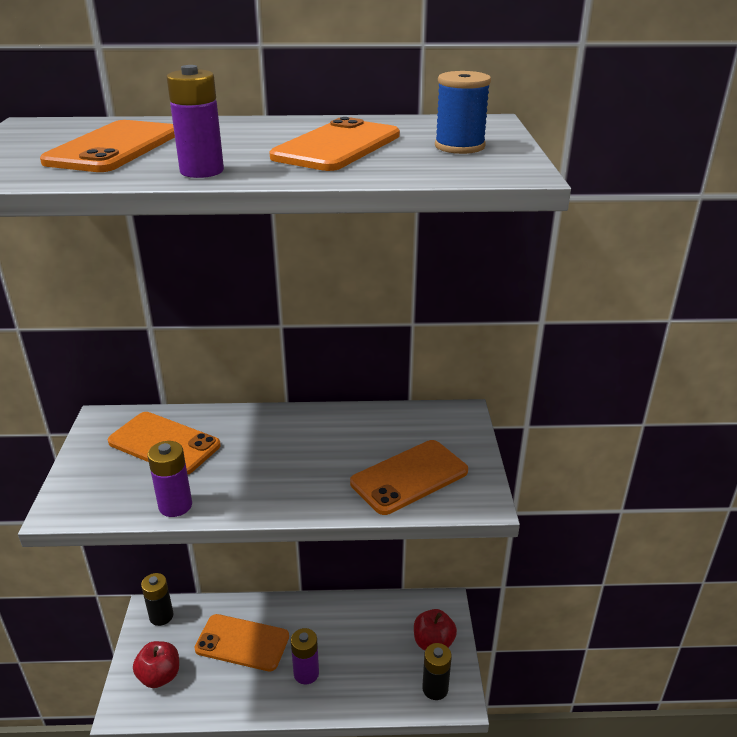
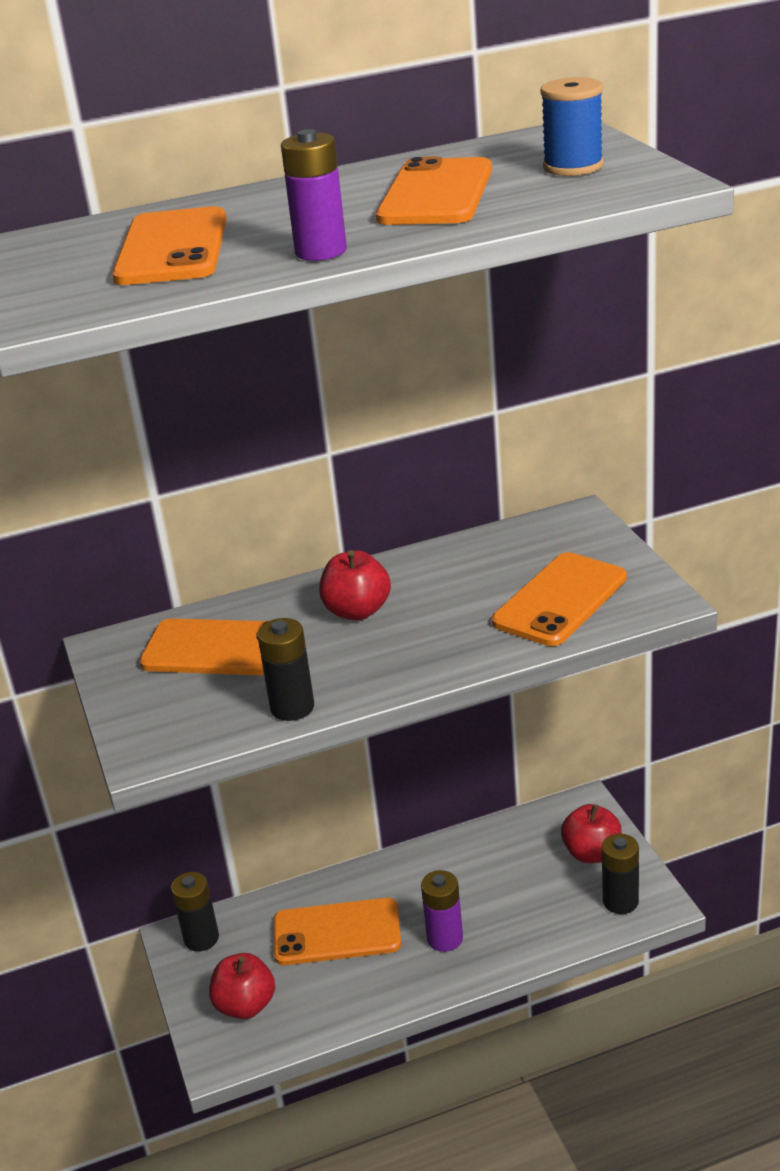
camera: 15 degrees left, 0 degrees up
(175, 506) = (292, 707): purple battery -> black battery
(269, 442) = (357, 611): none -> red apple

